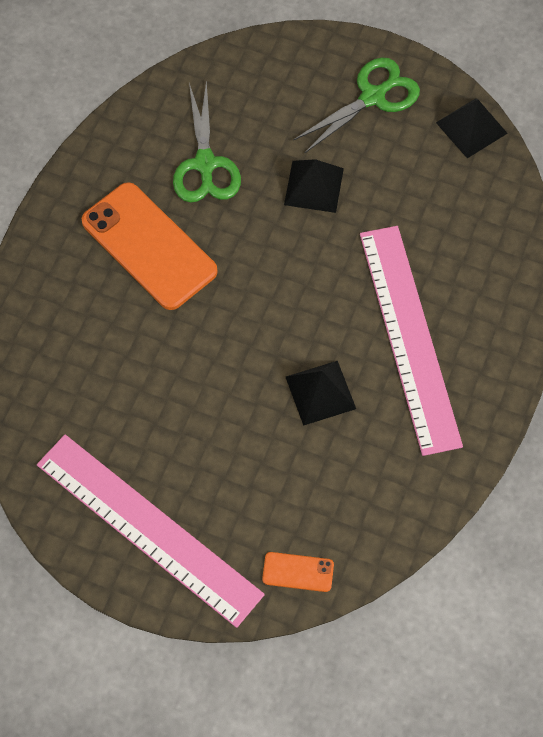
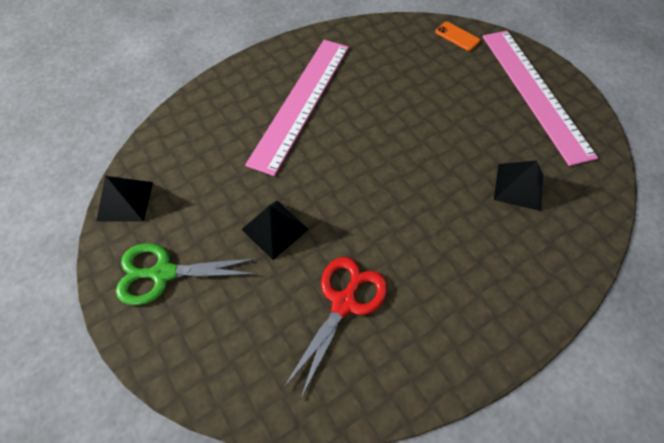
camera: 145 degrees left, 5 degrees down
(149, 246) = (436, 260): orange phone -> none
(205, 164) = (344, 303): green scissors -> red scissors
(320, 392) = (380, 103): black pyramid -> black pyramid (518, 186)

